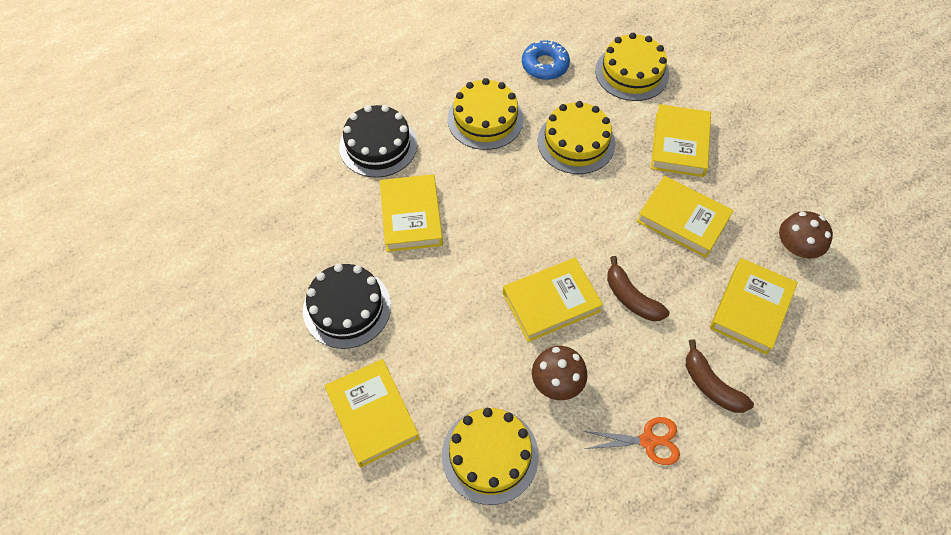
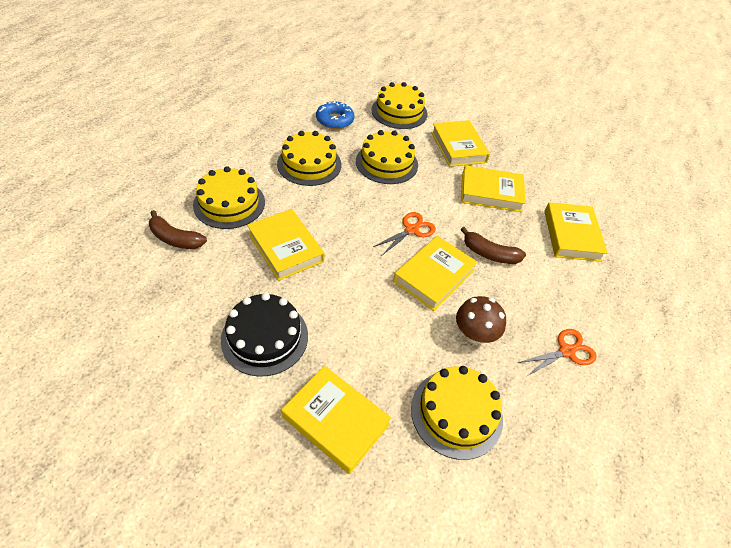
camera: 30 degrees left, 10 degrees down
(378, 145) = (229, 203): black cake -> yellow cake
(557, 238) = (411, 230): none -> orange scissors
(711, 385) = (581, 295): brown banana -> brown banana (175, 239)
(795, 249) = (572, 190): brown mushroom -> none

